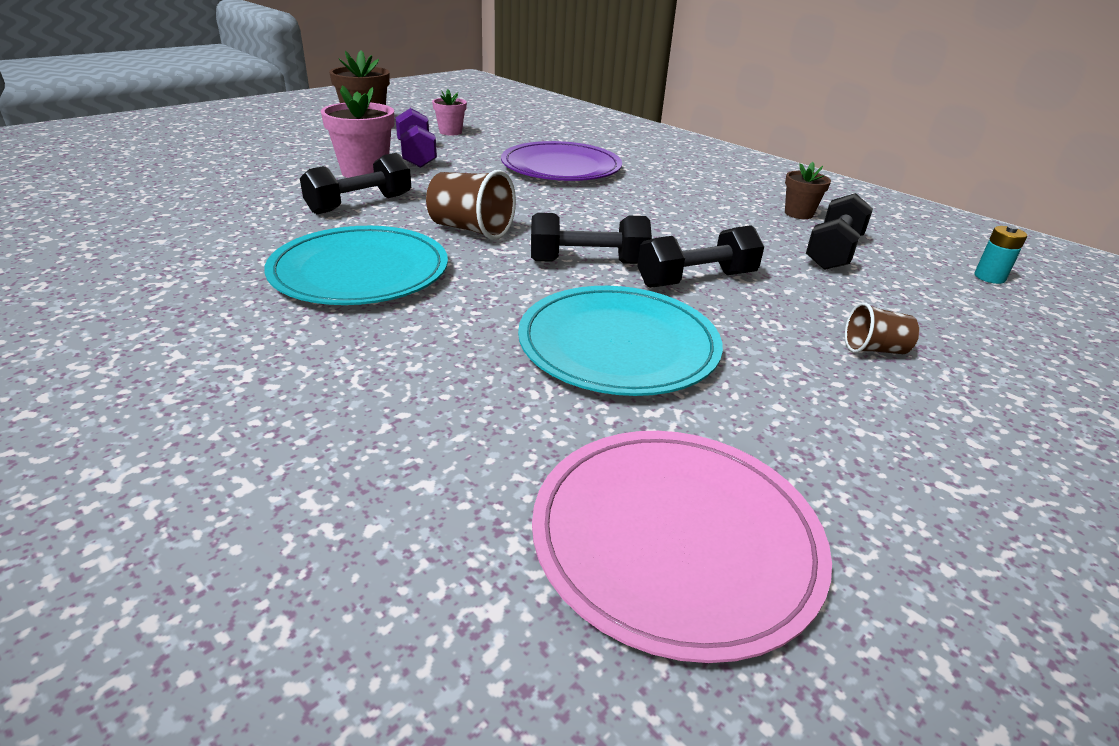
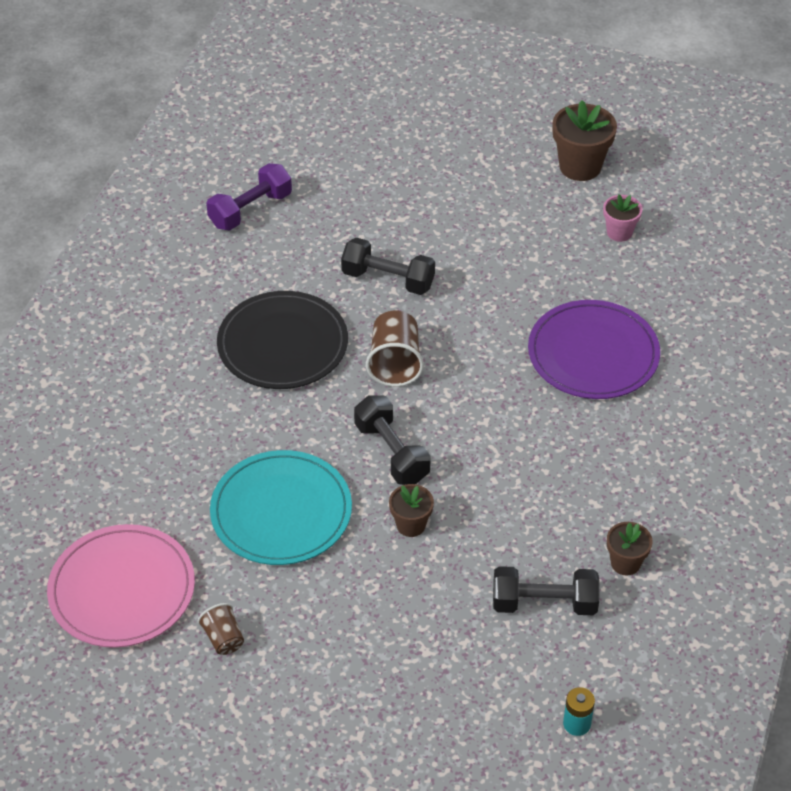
camera: 65 degrees right, 15 degrees up
(360, 271) = (282, 344): turquoise plate -> black plate
(364, 172) = (455, 242): pink flower pot -> none
(416, 155) = (527, 247): purple dumbbell -> purple dumbbell (250, 210)
(696, 280) = (411, 525): black dumbbell -> brown flower pot
(874, 350) = (372, 650): brown cup -> brown cup (223, 638)

